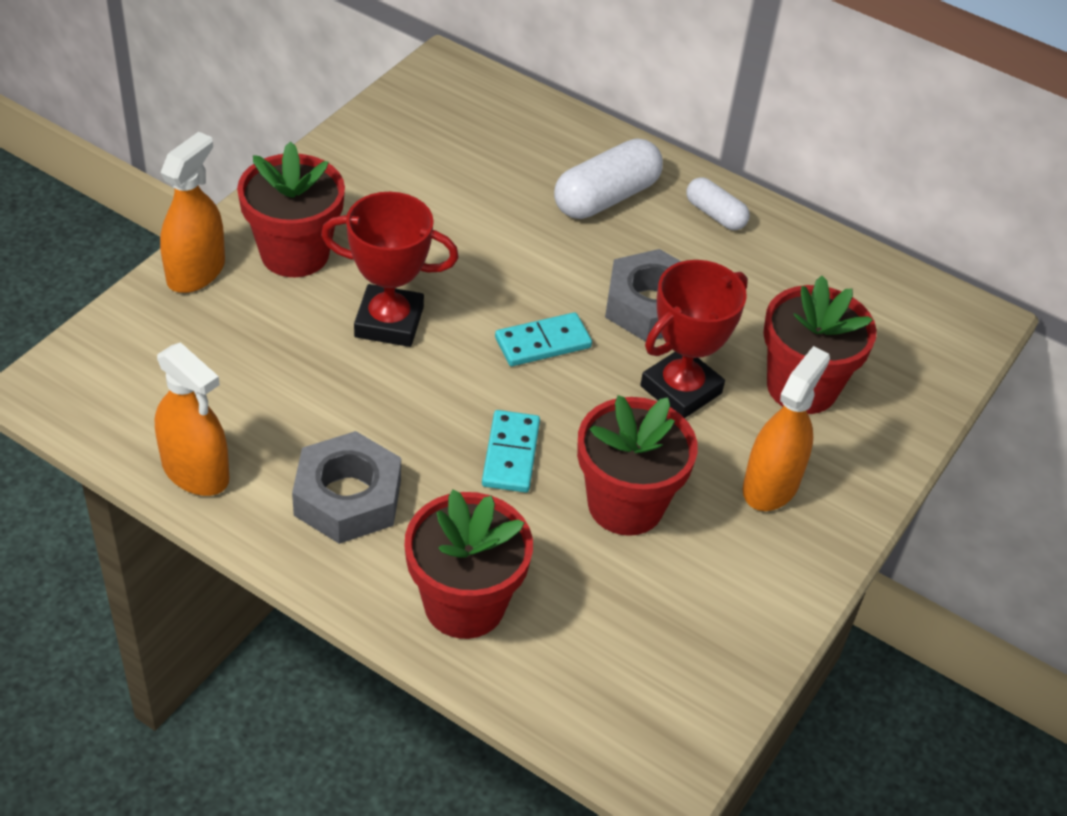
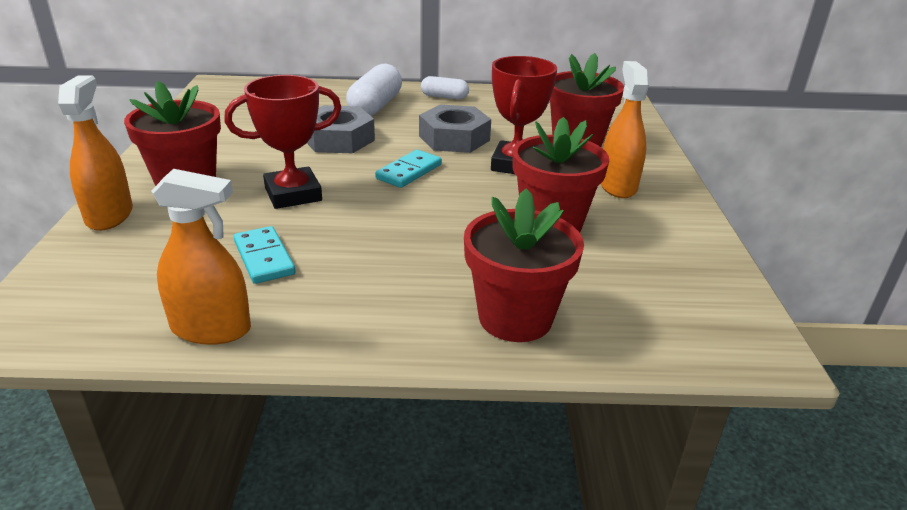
camera: 30 degrees left, 15 degrees down
(347, 497) = (359, 294): grey nut -> grey nut (338, 139)
(510, 454) = (450, 227): turquoise domino -> turquoise domino (264, 258)

